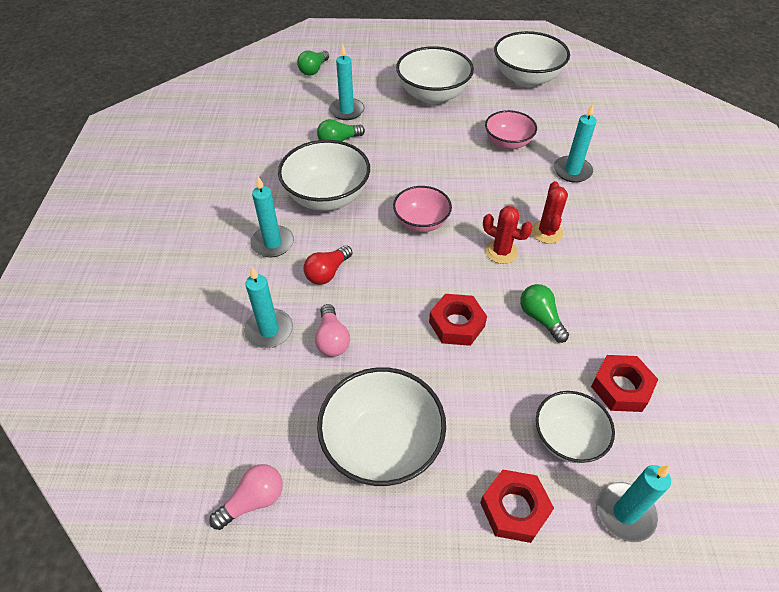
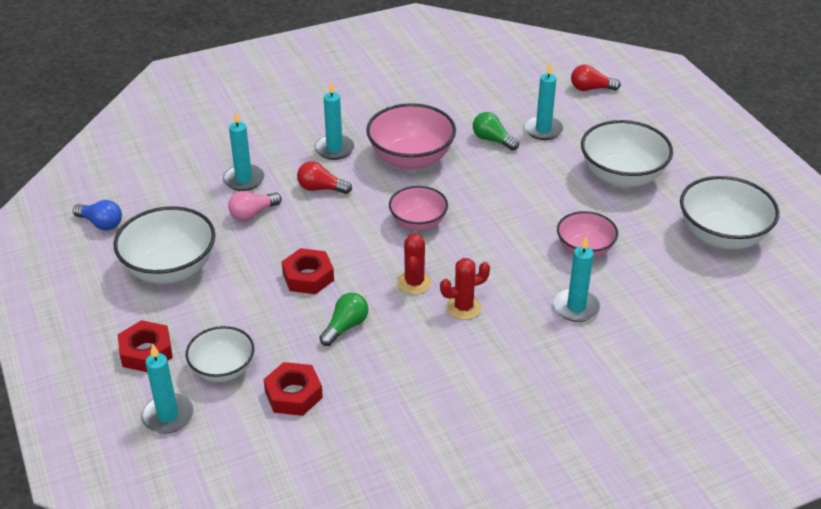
camera: 65 degrees right, 10 degrees down
(253, 500) = (101, 223): pink light bulb -> blue light bulb
(314, 70) = (591, 89): green light bulb -> red light bulb
(327, 197) = (411, 158): white bowl -> pink bowl

